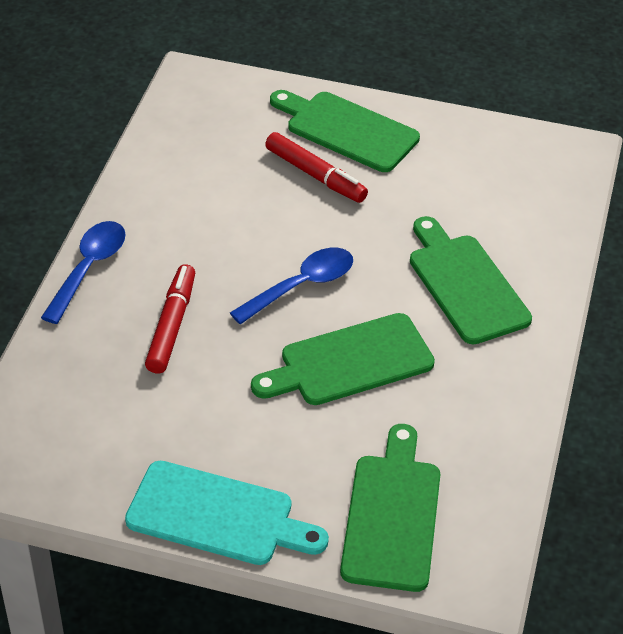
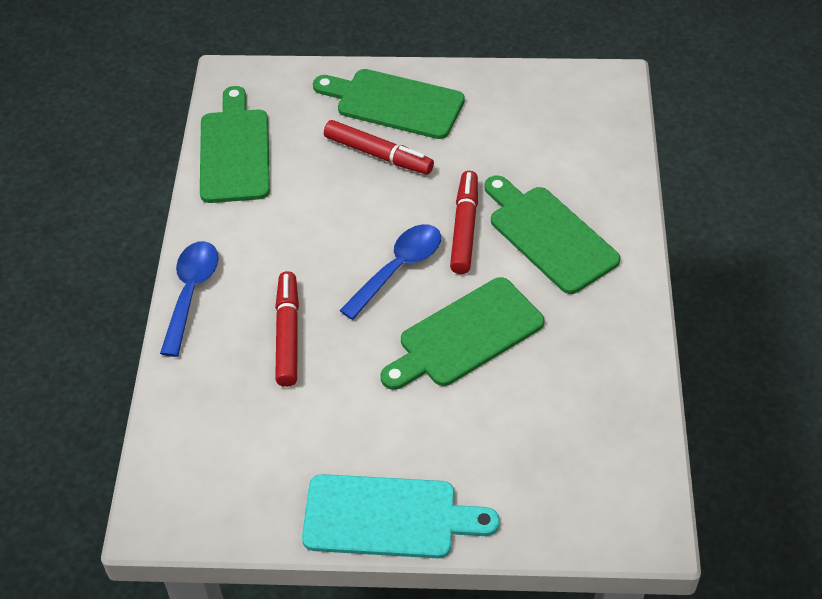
camera: 10 degrees left, 5 degrees up
(381, 261) = (464, 228): none -> red marker
(392, 515) = (550, 480): green cutting board -> green cutting board (234, 151)

